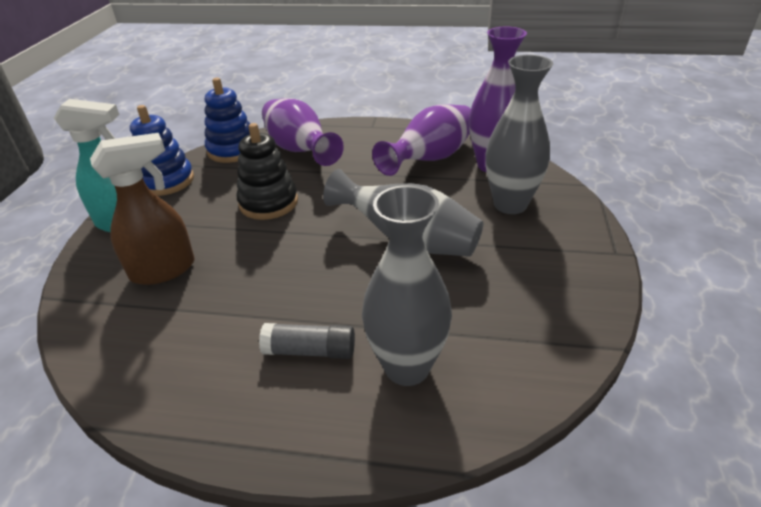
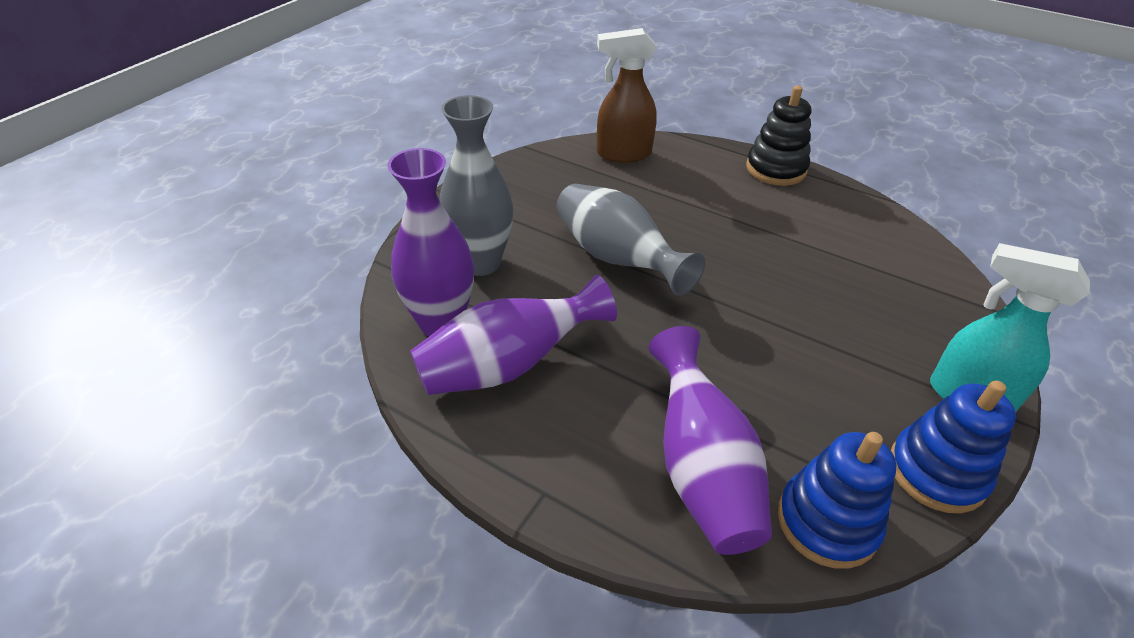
camera: 160 degrees left, 5 degrees up
(164, 270) = (885, 307): brown spray bottle -> brown spray bottle (623, 154)
(268, 203) = (765, 363): black stacking toy -> black stacking toy (776, 169)
(310, 351) = (741, 201): grey glue stick -> none
(407, 367) = (673, 174): grey vase -> none

